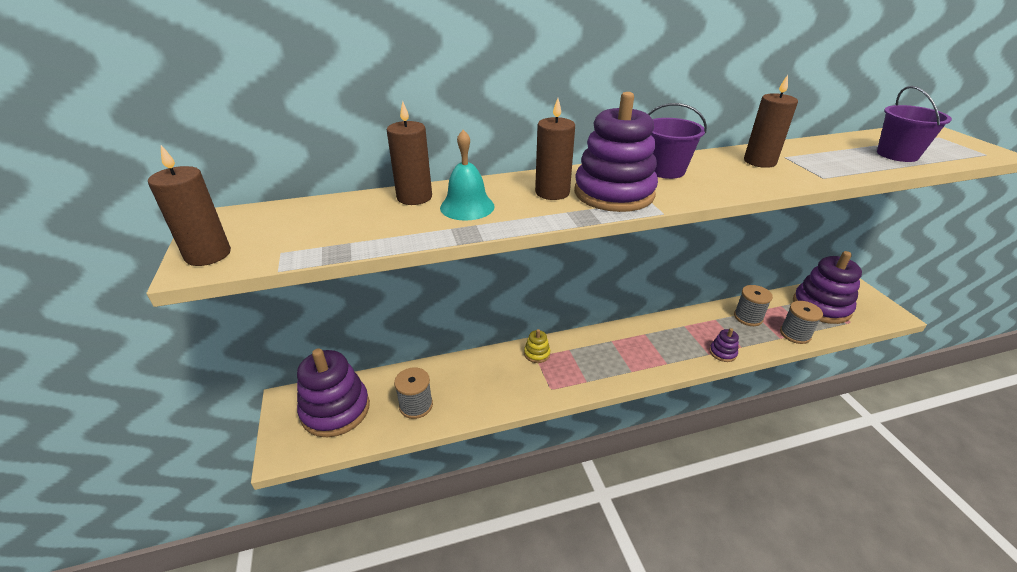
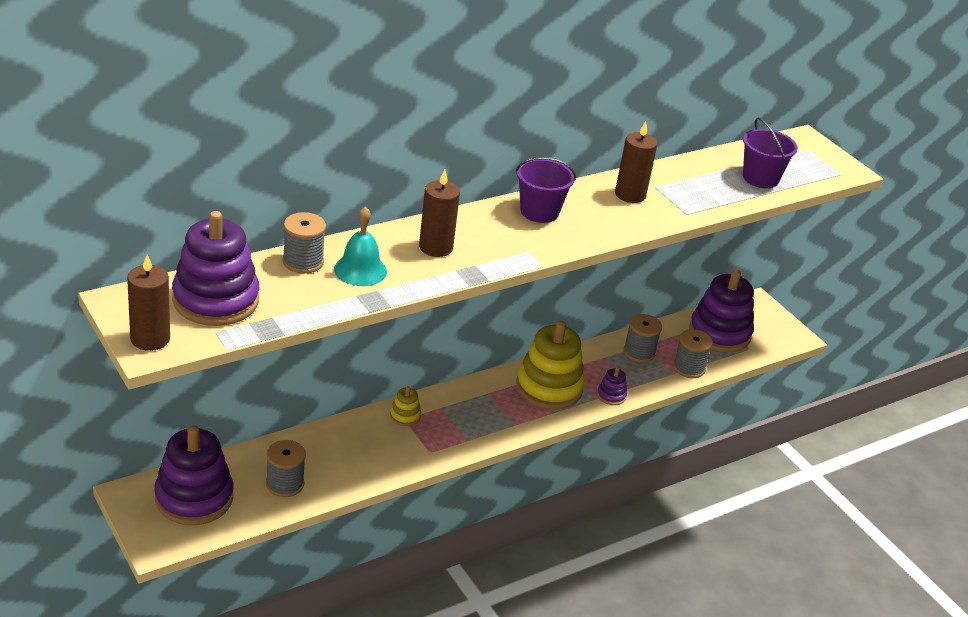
camera: 20 degrees left, 0 degrees up
(414, 197) = (303, 261): brown candle -> grey spool
(614, 193) = (494, 245): purple stacking toy -> purple stacking toy (216, 300)
(666, 340) = (549, 387): none -> yellow stacking toy

